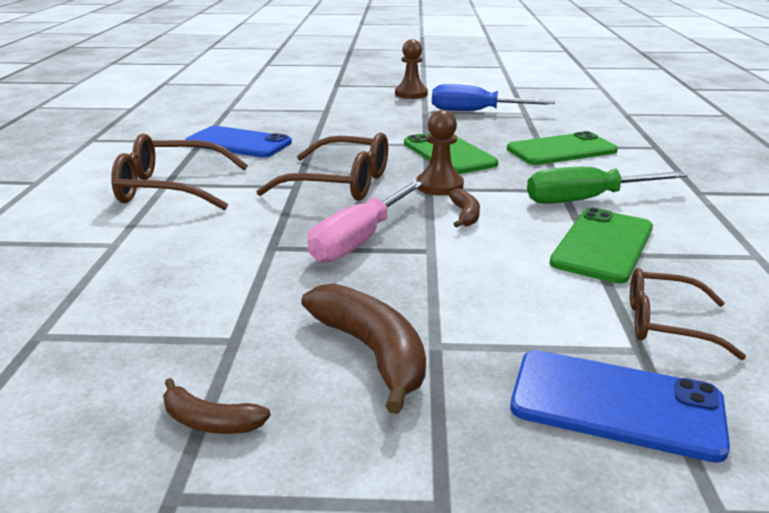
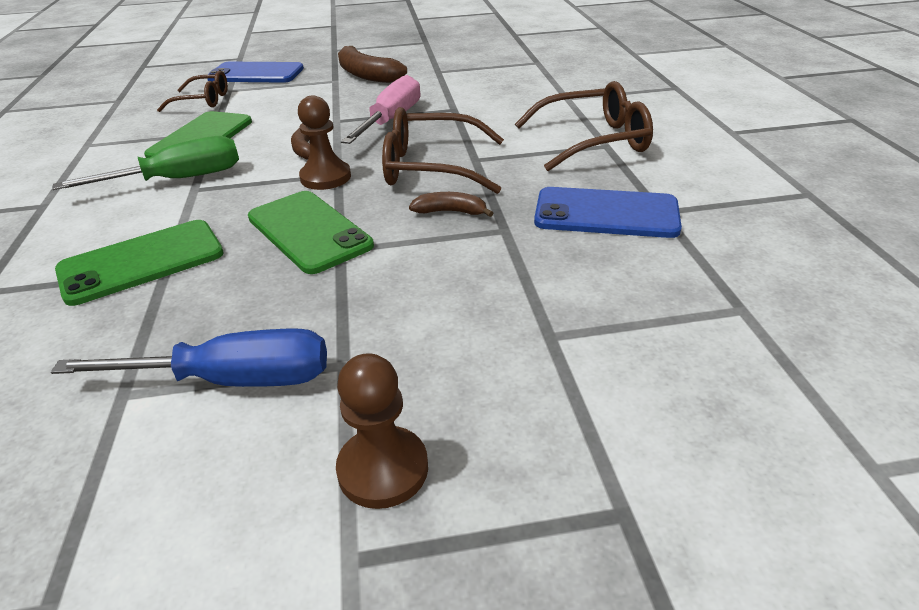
camera: 170 degrees right, 10 degrees up
(210, 421) = (427, 53): brown banana -> brown banana (450, 212)

